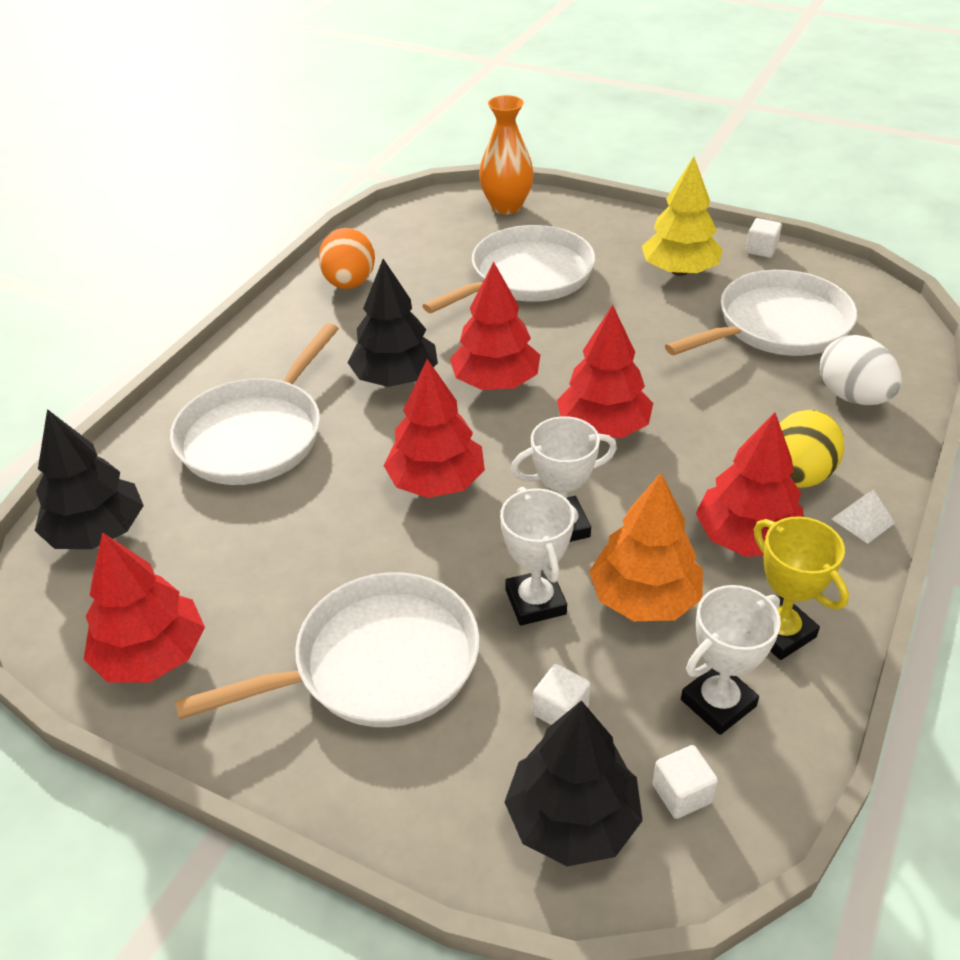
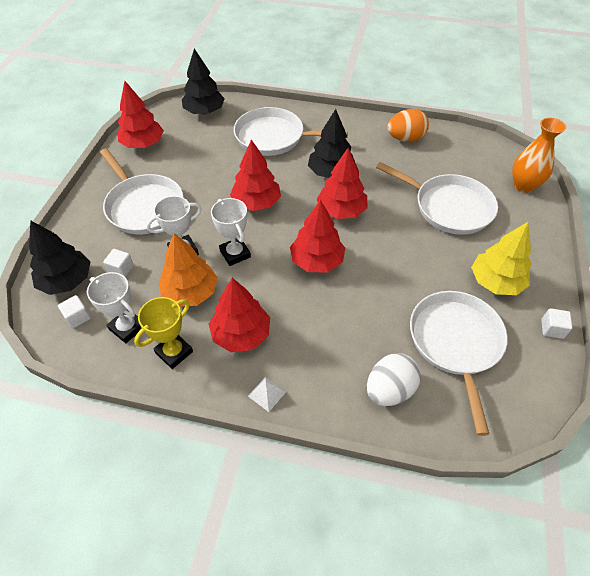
camera: 75 degrees right, 10 degrees up
(777, 325) = (455, 342): white pan -> white pan turned 135 degrees counterclockwise
(798, 475) = (300, 358): yellow egg -> none

